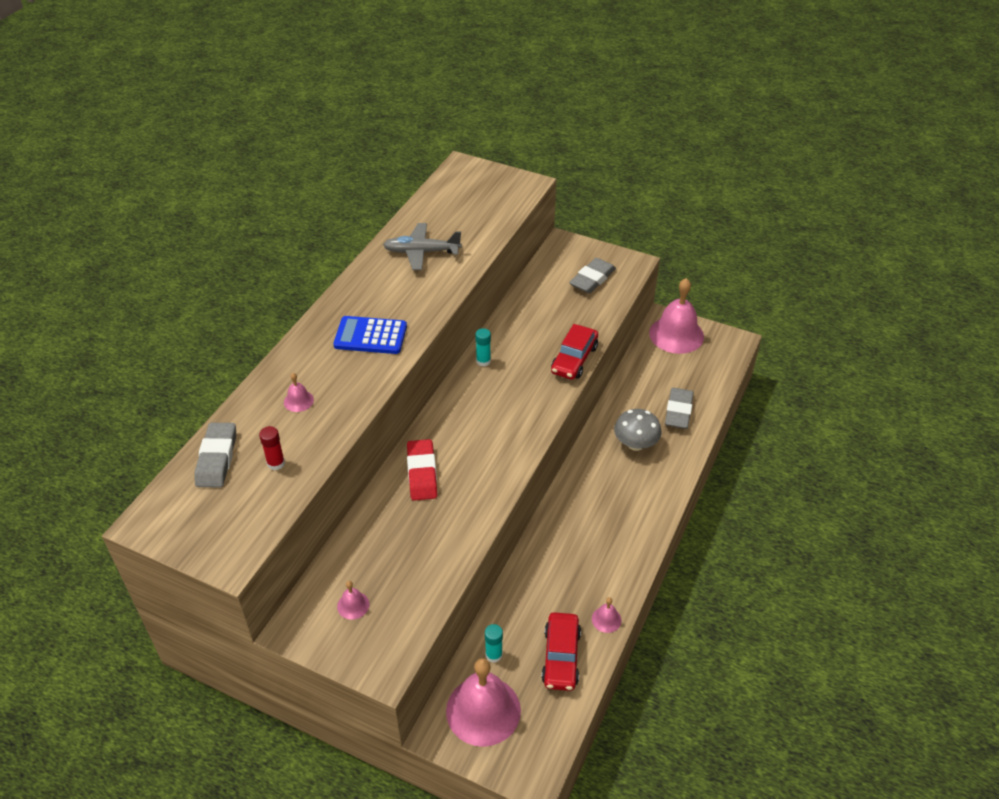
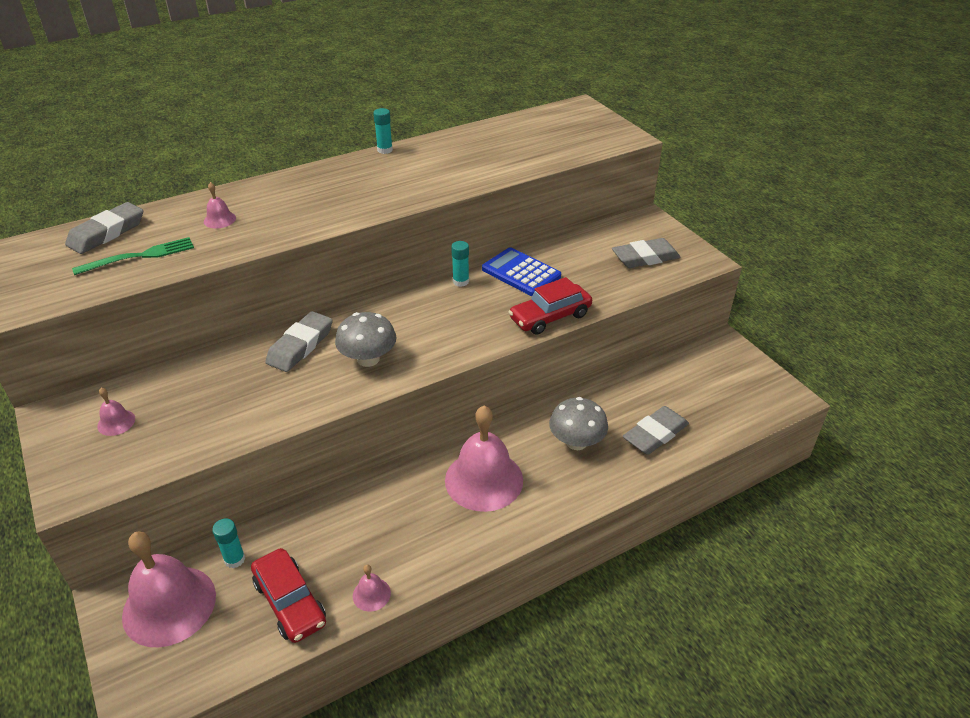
camera: 35 degrees right, 5 degrees down
(276, 463) = (140, 256): red glue stick -> green fork
(354, 274) = (385, 150): none -> turquoise glue stick
(370, 336) = (338, 197): blue calculator -> blue calculator (521, 273)
(421, 252) = (462, 154): grey plane -> none
(422, 473) = (300, 346): red eraser -> grey eraser
(483, 457) = (368, 359): none -> grey mushroom
(561, 657) = (290, 602): red car -> red car turned 75 degrees counterclockwise
(676, 334) = (724, 362): pink bell -> pink bell (484, 480)

